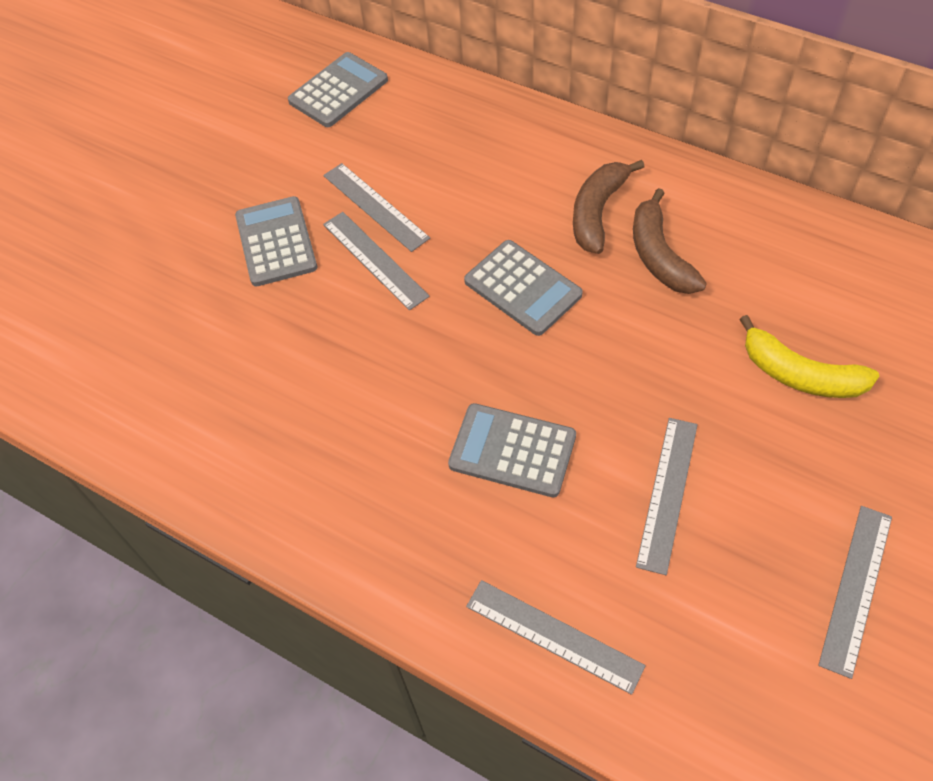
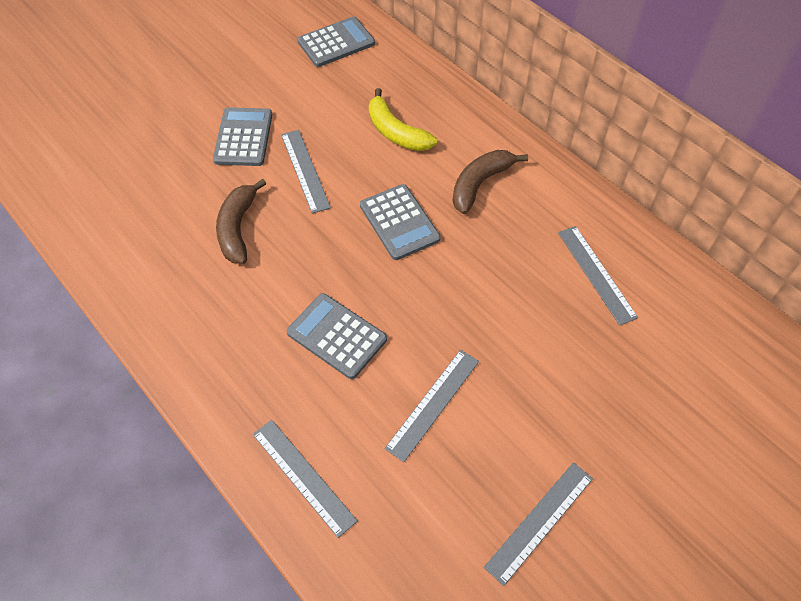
camera: 15 degrees right, 0 degrees up
(375, 206) = (323, 132): grey ruler -> grey ruler (596, 274)
(659, 255) = (510, 229): brown banana -> brown banana (238, 228)
(800, 374) = (574, 350): yellow banana -> yellow banana (396, 132)

